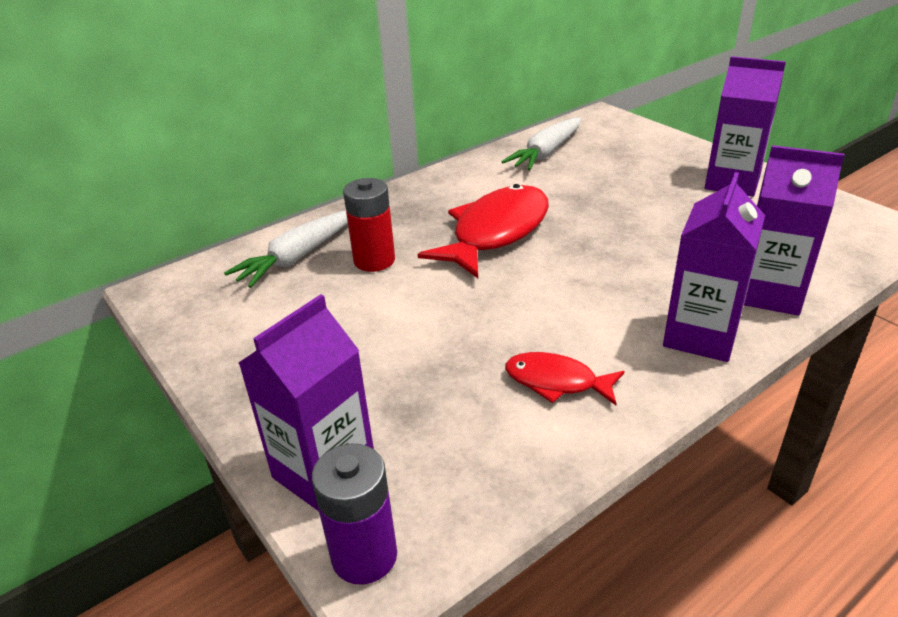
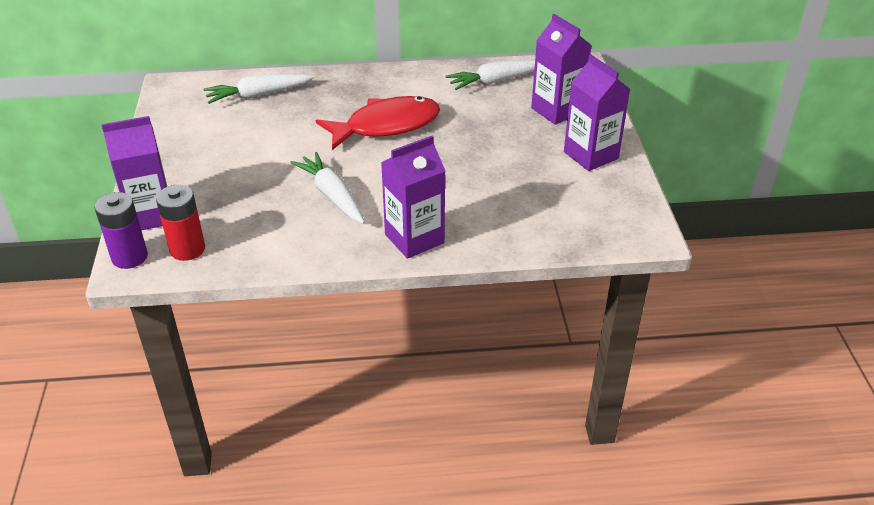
camera: 30 degrees right, 5 degrees up
(374, 260) = (296, 115): red battery -> red battery (187, 249)
(540, 330) = (332, 195): none -> white carrot
(556, 382) = (304, 225): red fish -> none
(769, 293) = (493, 235): purple carton -> purple carton (557, 110)

